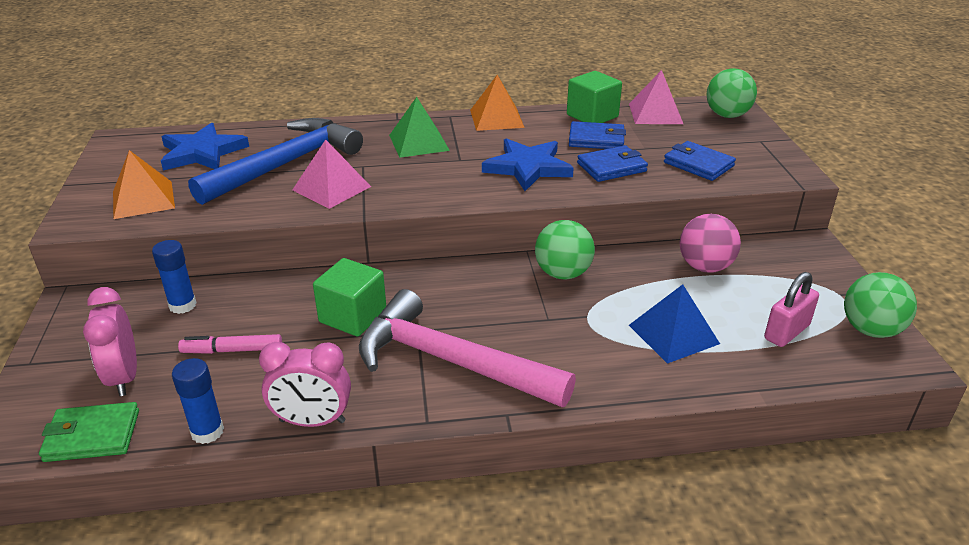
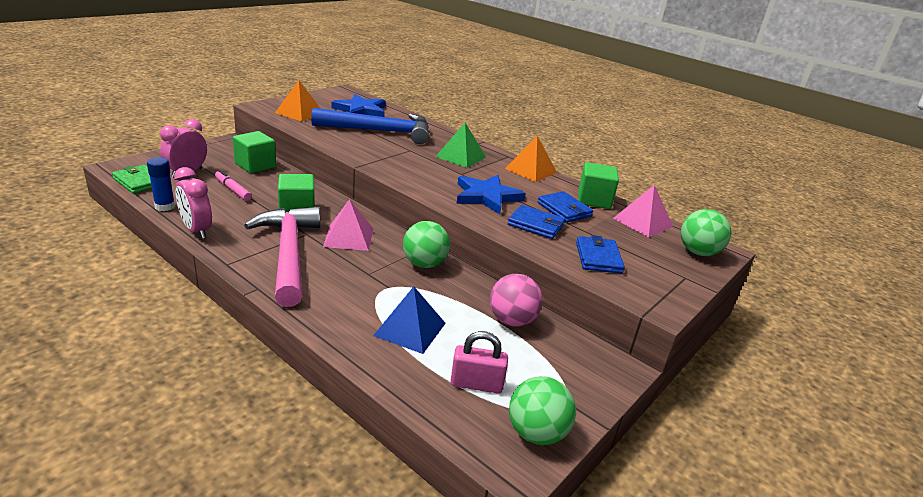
camera: 45 degrees right, 5 degrees down
(182, 305) = (255, 165): blue glue stick -> green cube
(331, 188) = (374, 149): pink pyramid -> pink pyramid (348, 237)

